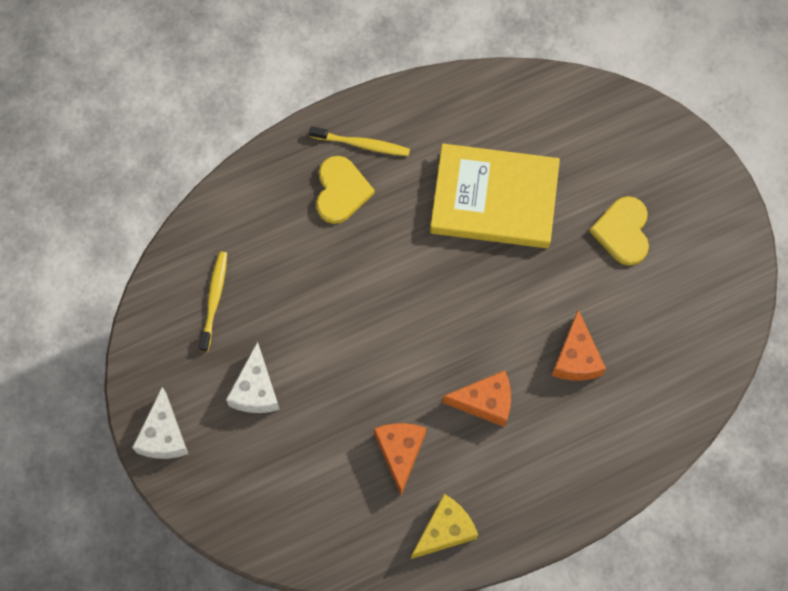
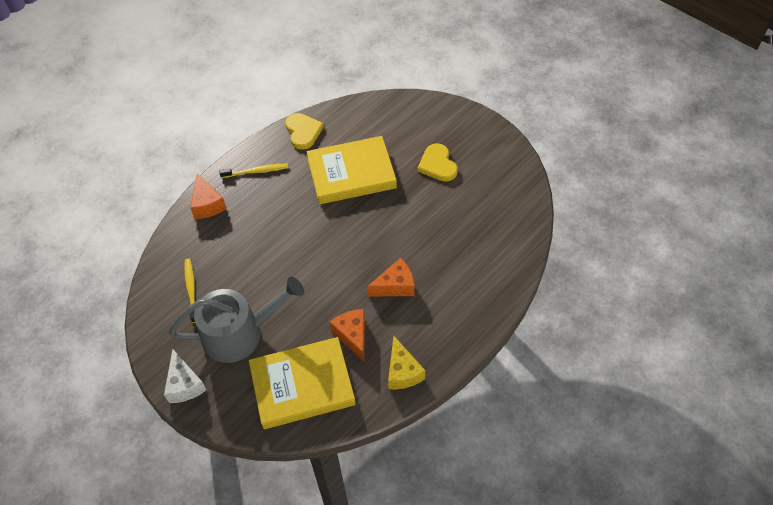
camera: 20 degrees left, 15 degrees down
(256, 390) = (239, 333): white cheese -> grey watering can
(310, 496) = (302, 385): none -> yellow book
(341, 191) = (253, 200): yellow heart -> yellow heart (303, 132)
(445, 530) = (402, 372): yellow cheese -> yellow cheese turned 135 degrees clockwise
(576, 358) = (441, 241): orange cheese -> orange cheese (207, 204)

